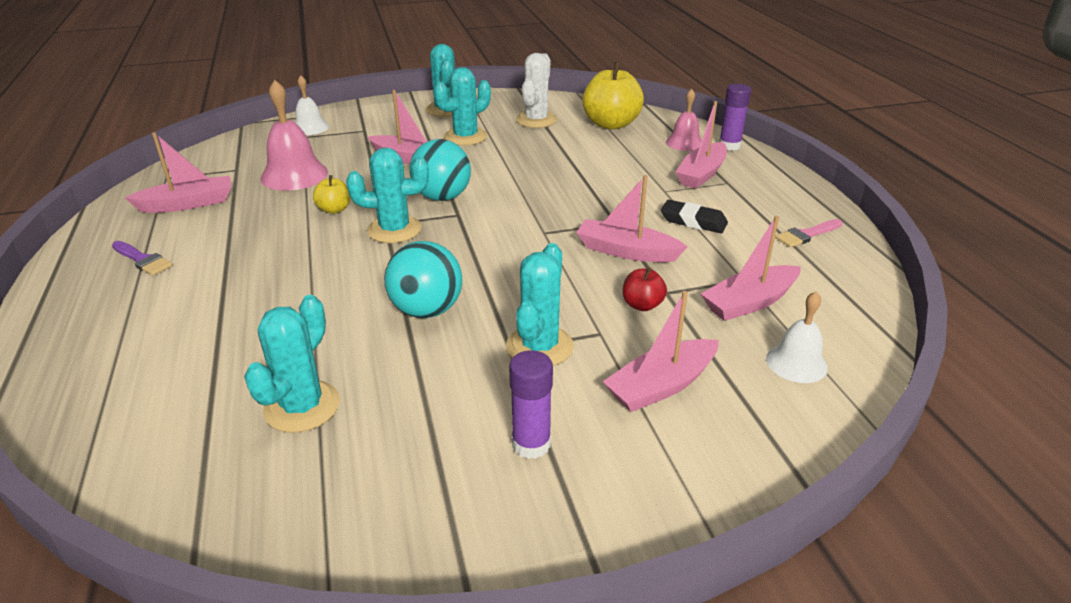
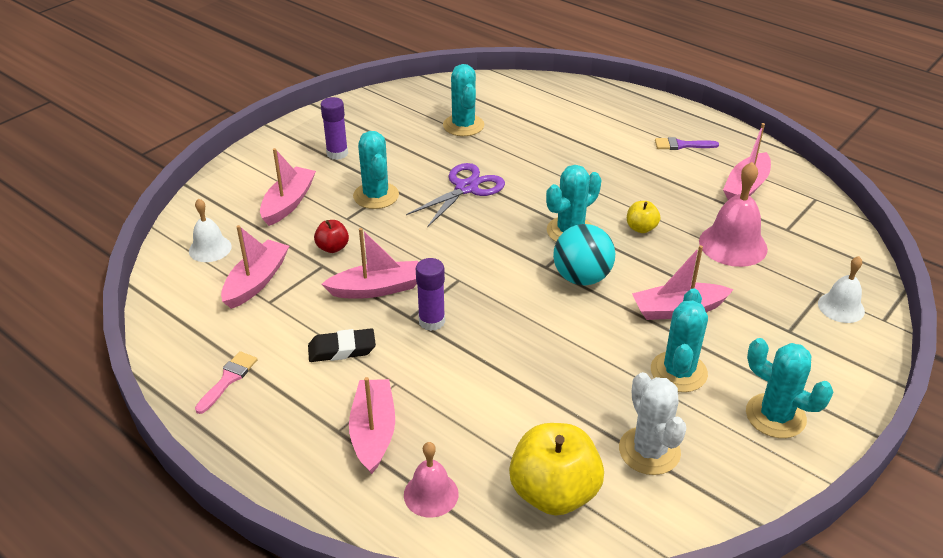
camera: 145 degrees right, 5 degrees up
(427, 310) = (466, 188): turquoise ball -> purple scissors
(729, 146) = (371, 517): purple glue stick -> purple glue stick (431, 321)

